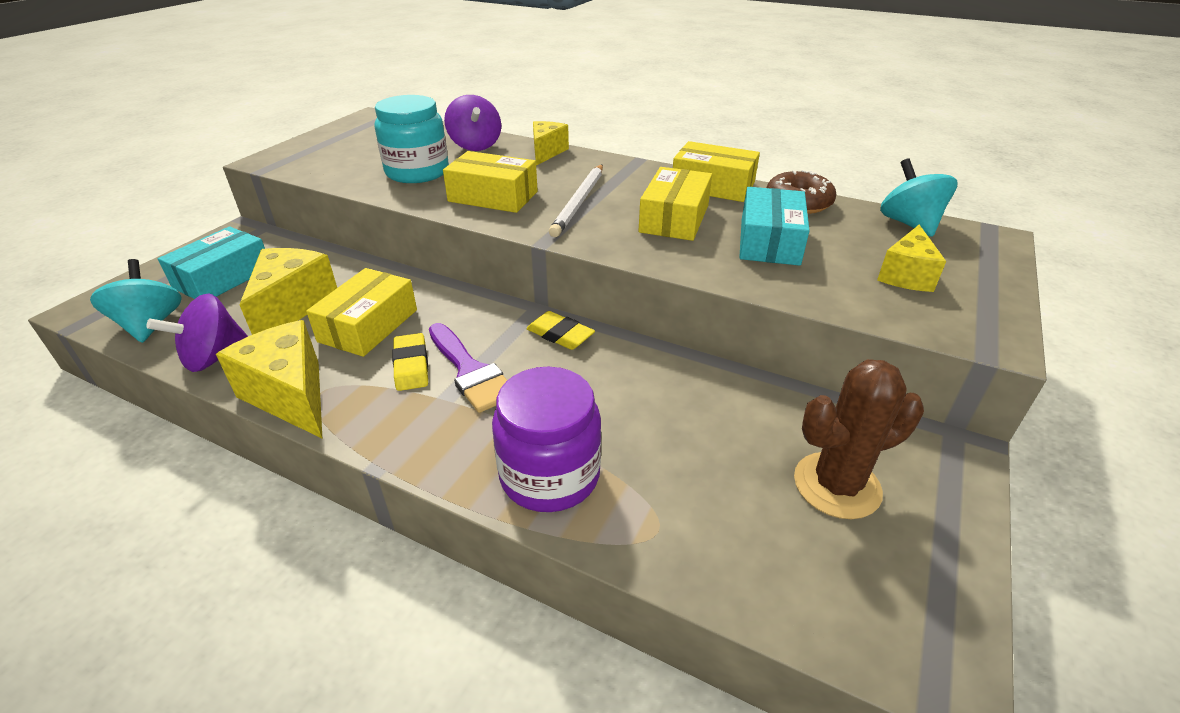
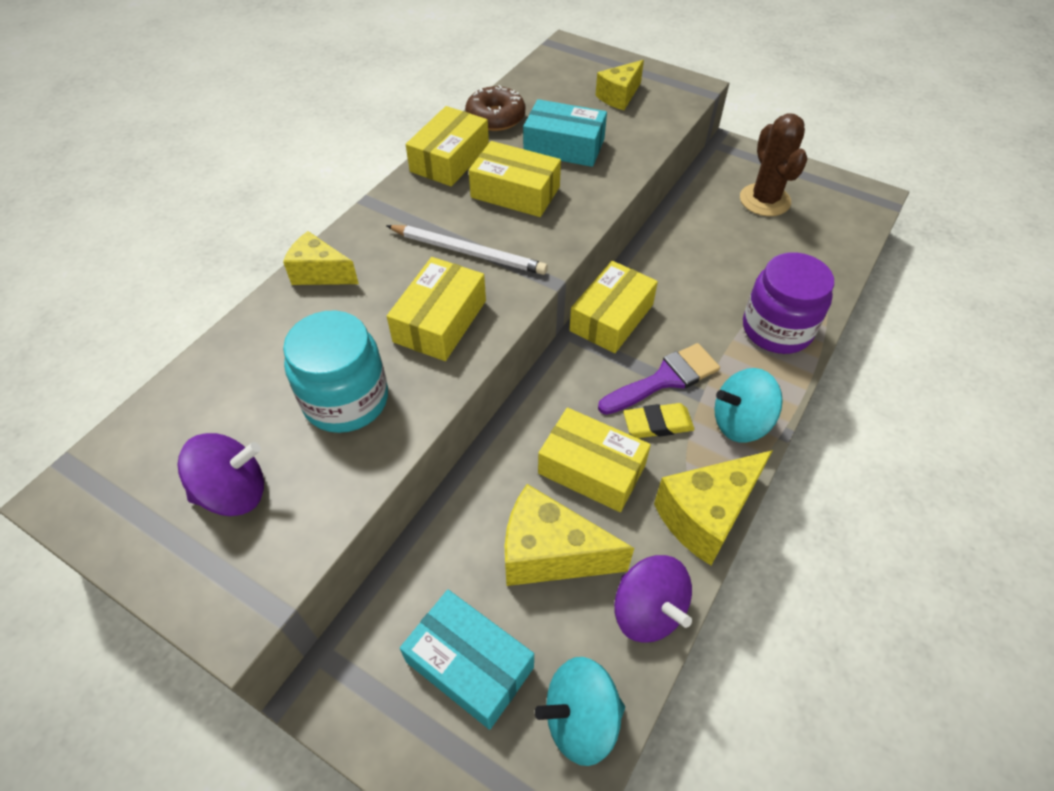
camera: 85 degrees left, 15 degrees up
(475, 145) = (268, 343): purple spinning top -> purple spinning top (234, 492)
(560, 334) = (611, 317): yellow eraser -> yellow box
(906, 275) = (619, 96): yellow cheese -> yellow cheese turned 105 degrees clockwise
(909, 224) = (542, 74): turquoise spinning top -> turquoise spinning top (740, 422)

